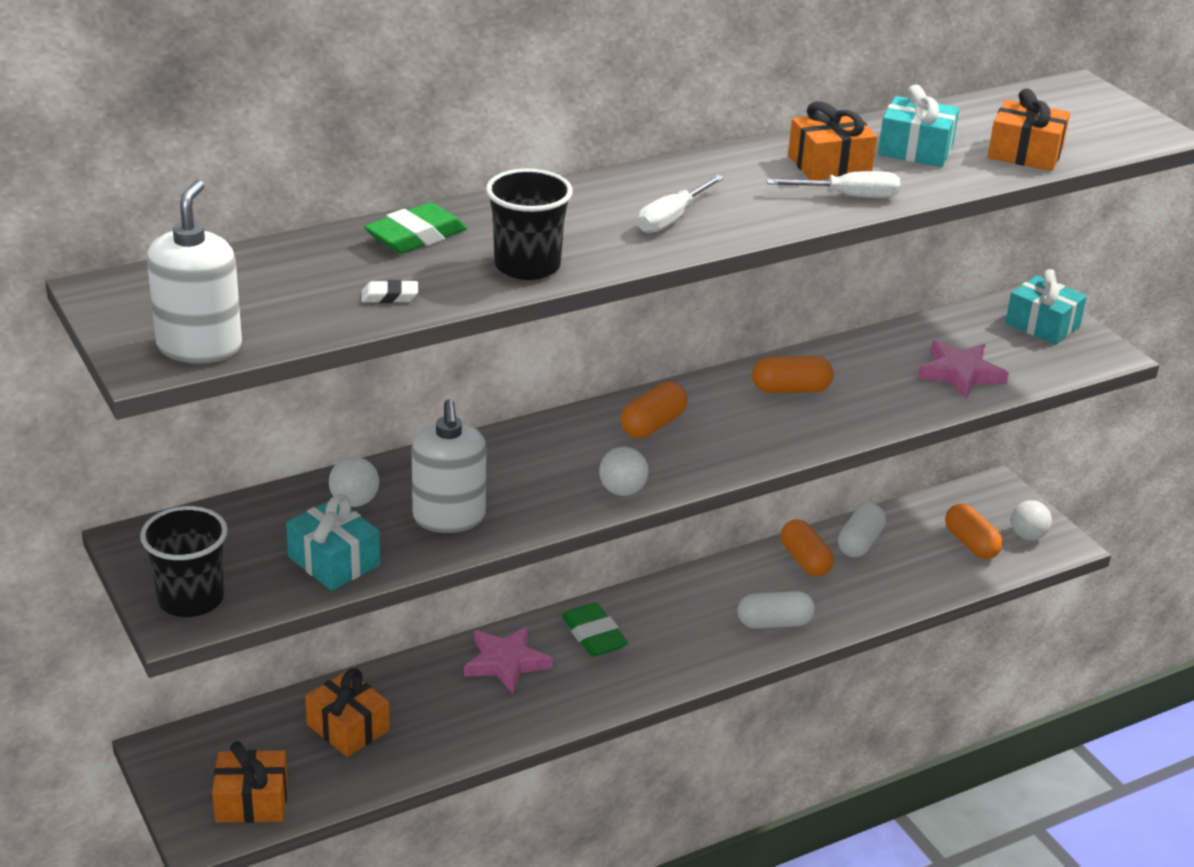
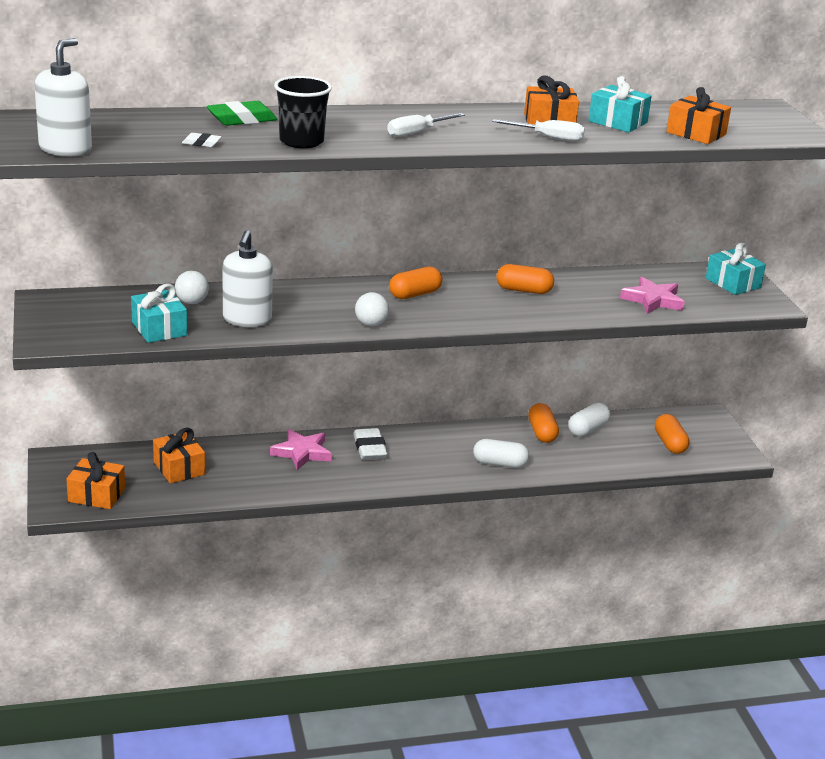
camera: 15 degrees right, 5 degrees down
(191, 599) = (58, 332): black cup -> none
(594, 635) = (370, 448): green eraser -> white eraser
(1027, 536) = (715, 446): white ball -> none

